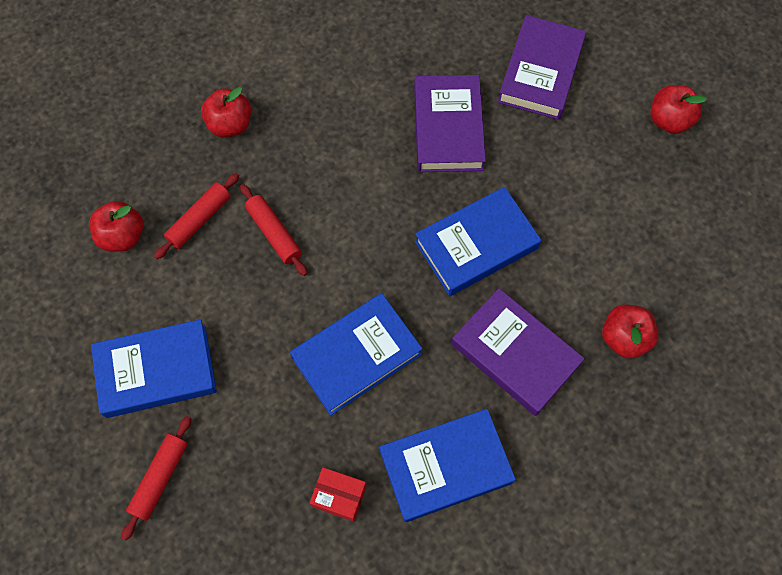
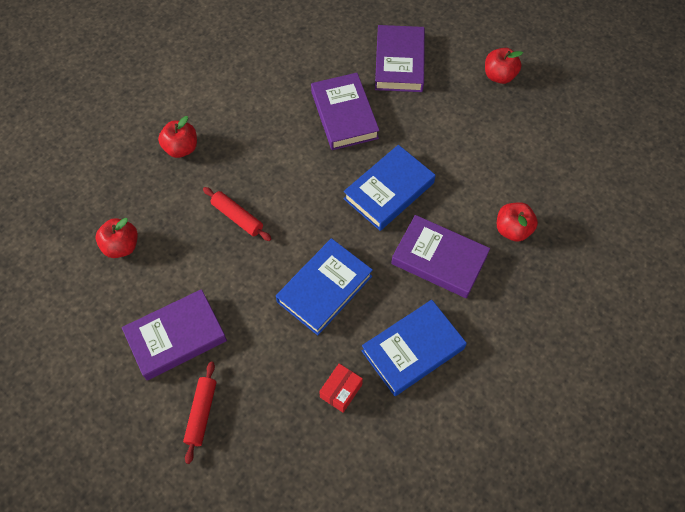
camera: 15 degrees left, 5 degrees down
(156, 371) = (176, 337): blue book -> purple book
(199, 220) = (177, 221): red rolling pin -> none
(339, 496) = (341, 391): red box -> red box turned 60 degrees counterclockwise

